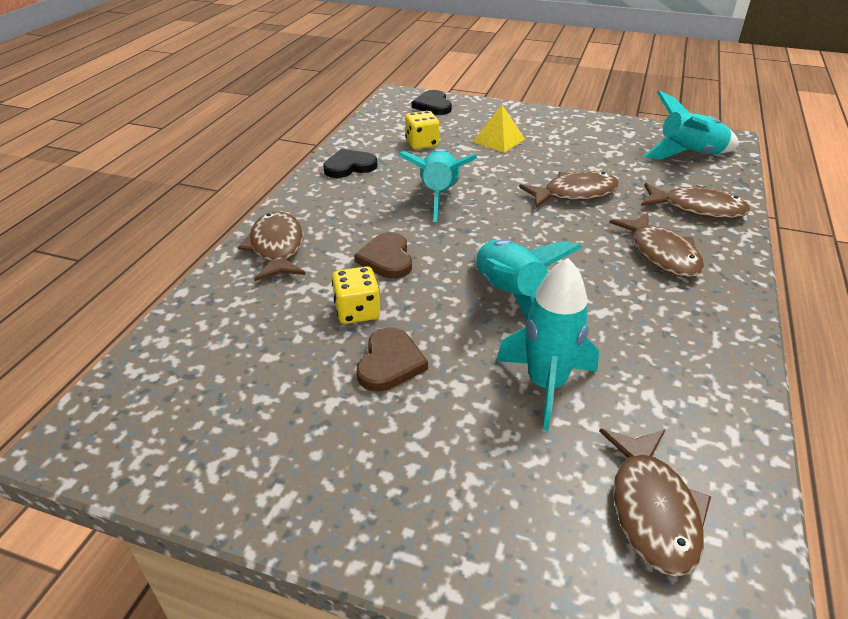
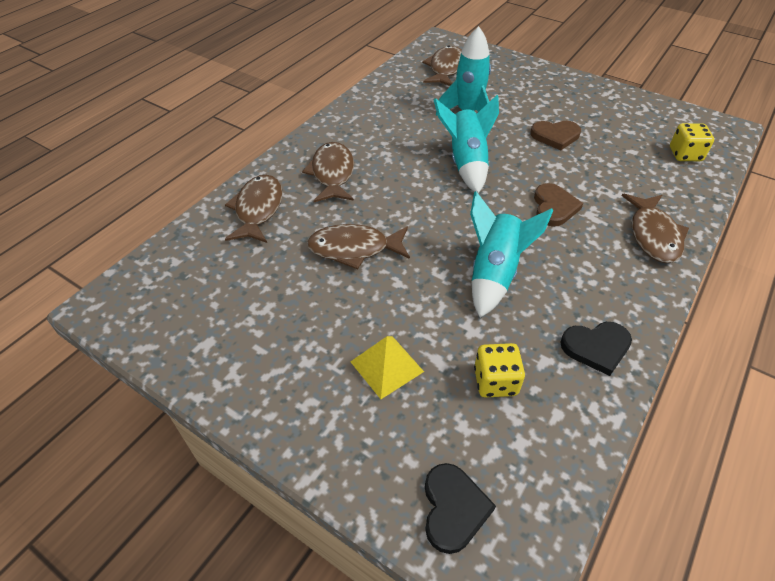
camera: 165 degrees left, 10 degrees up
(357, 311) = (577, 169): yellow dice -> yellow dice (685, 154)
(390, 363) = (555, 136): brown heart -> brown heart turned 120 degrees counterclockwise
(689, 155) = (181, 284): turquoise rocket -> none
(697, 209) = (258, 209): brown fish -> brown fish turned 60 degrees clockwise

